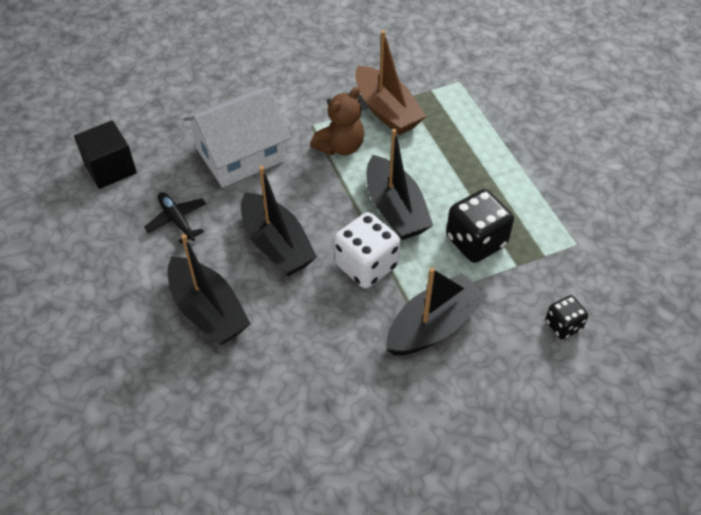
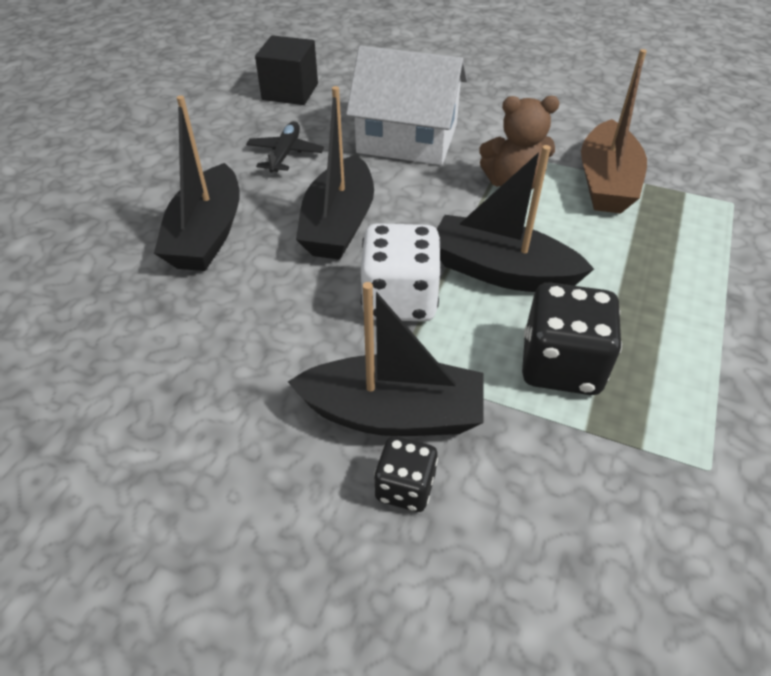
camera: 45 degrees right, 5 degrees down
(395, 209) = (501, 271): black boat -> black boat turned 90 degrees clockwise
(563, 325) = (568, 556): black dice -> black dice (405, 487)

